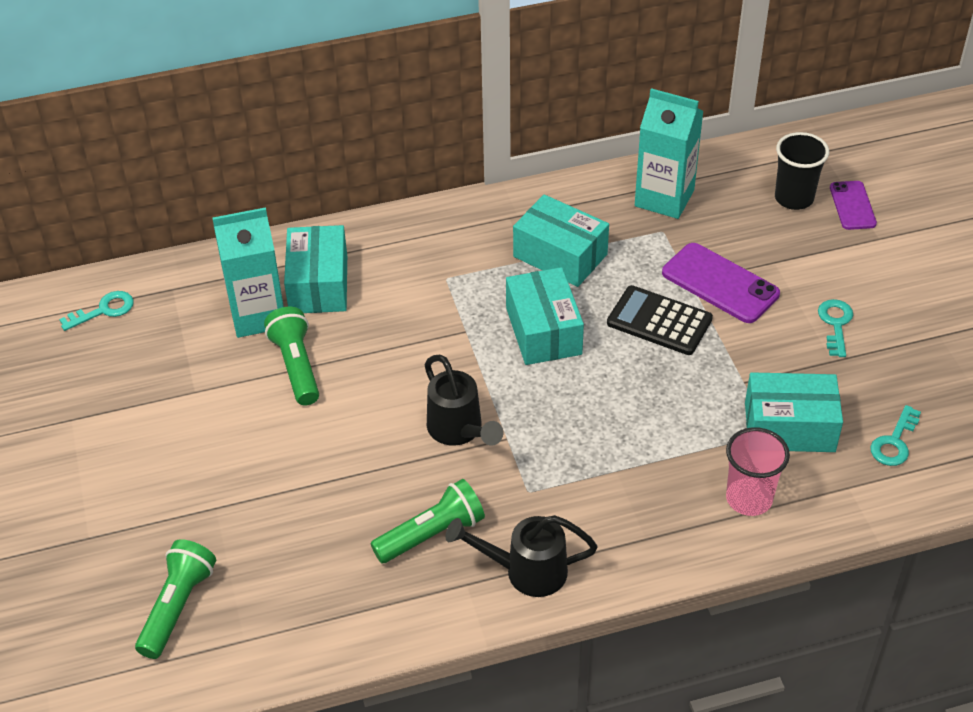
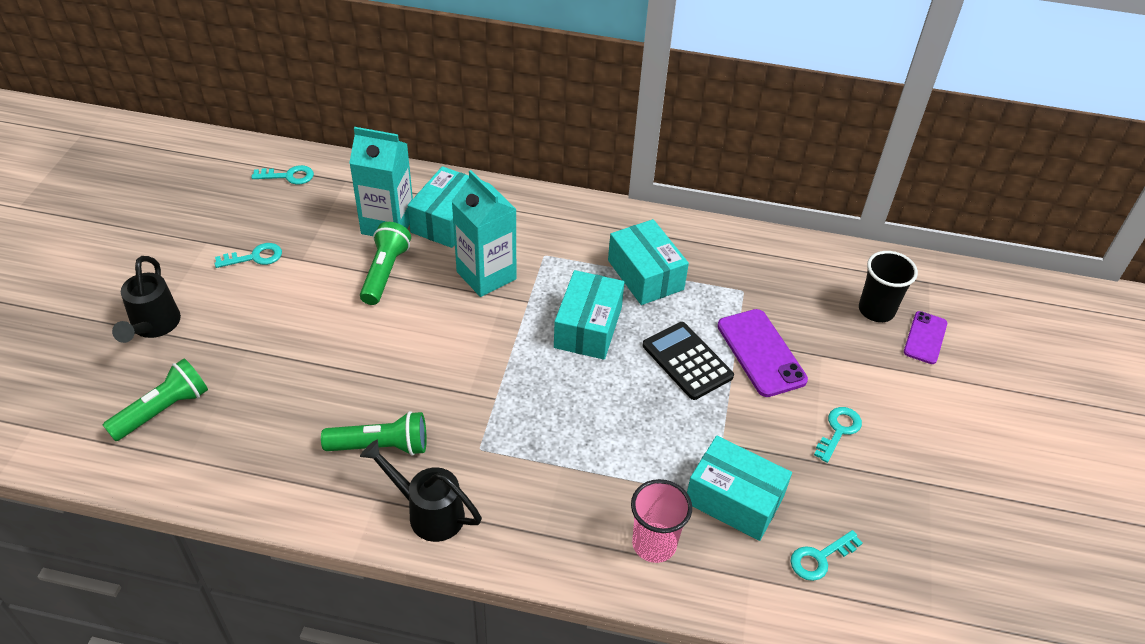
camera: 25 degrees right, 0 degrees up
(141, 411) = (255, 257): none -> turquoise key
(459, 431) = (464, 376): black watering can -> black watering can (153, 327)
(664, 198) = (764, 265): turquoise carton -> turquoise carton (486, 275)

